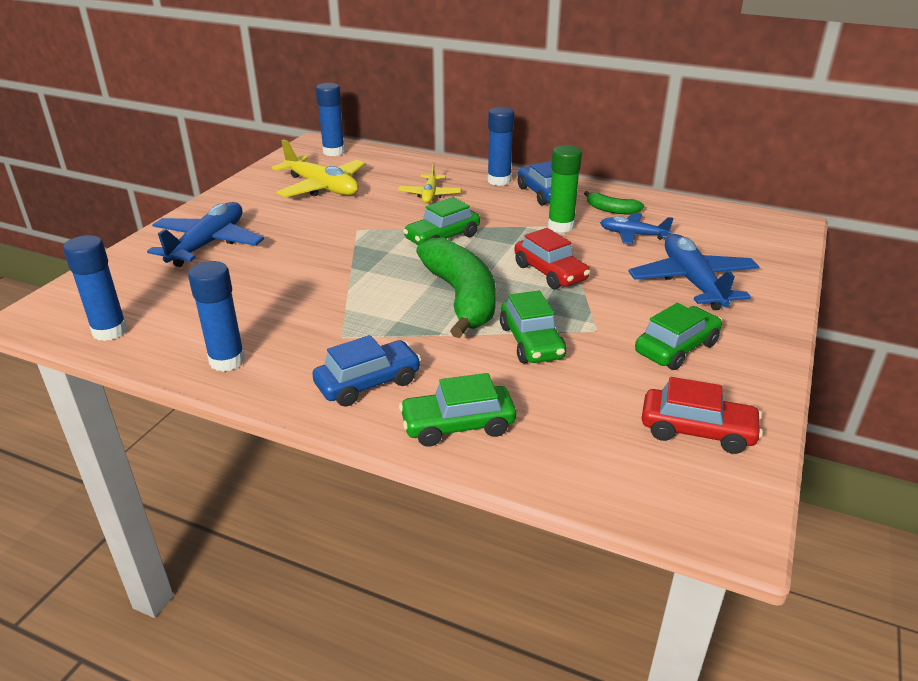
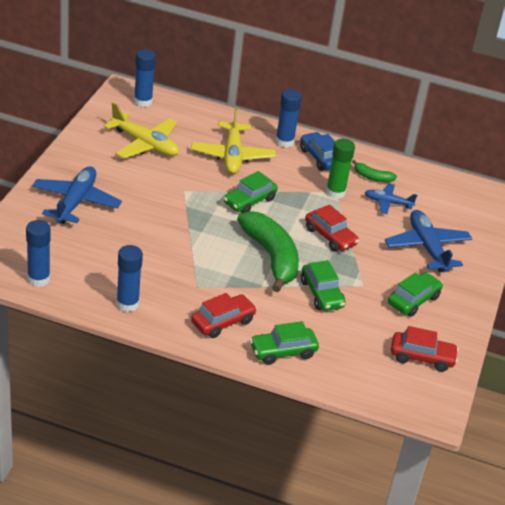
camera: 10 degrees left, 5 degrees up
(368, 383) = (223, 322): blue car -> red car
(430, 195) = (232, 156): yellow plane -> yellow plane, size x1.71

